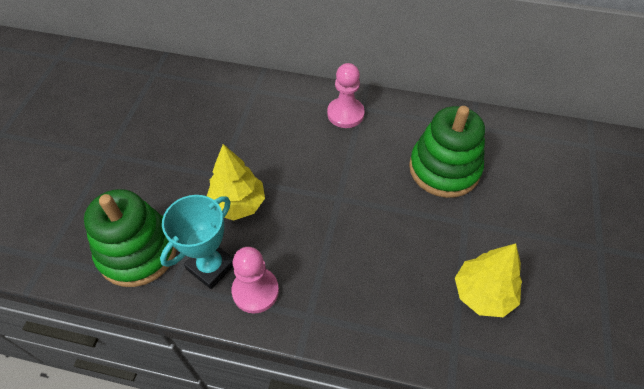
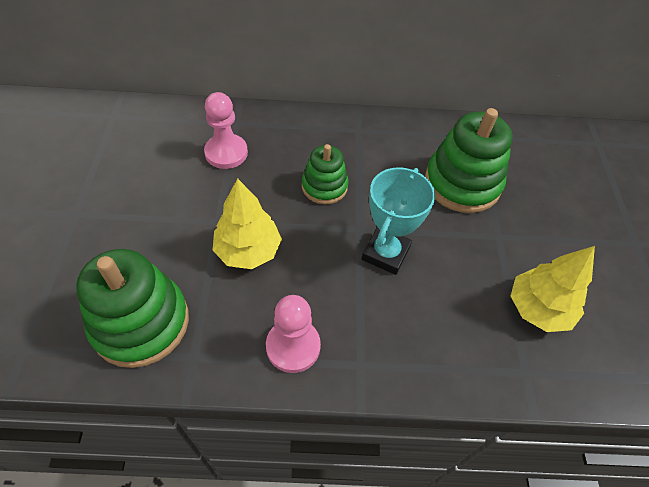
camera: 15 degrees left, 0 degrees up
(211, 266) = (234, 326): turquoise trophy -> turquoise trophy (385, 253)
(317, 156) = (324, 186): none -> green stacking toy
(345, 114) = (343, 138): pink pawn -> pink pawn (226, 153)

